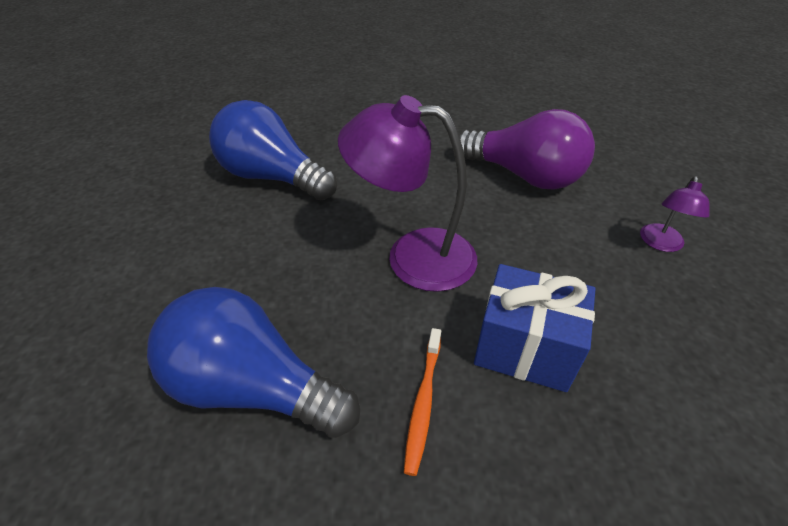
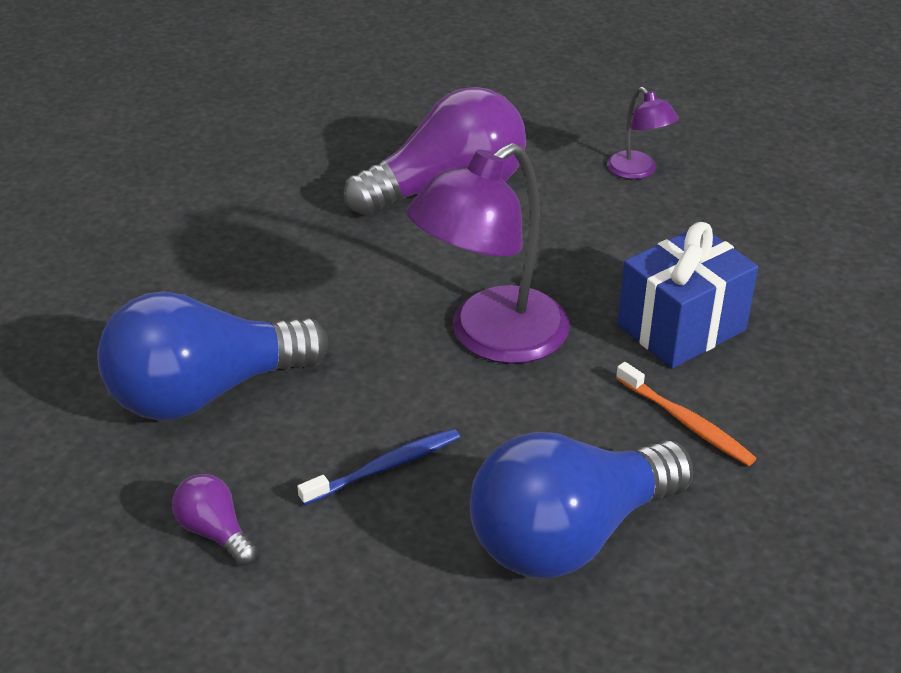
camera: 55 degrees left, 5 degrees down
(170, 230) = (215, 532): none -> purple light bulb
(261, 267) = (385, 467): none -> blue toothbrush

